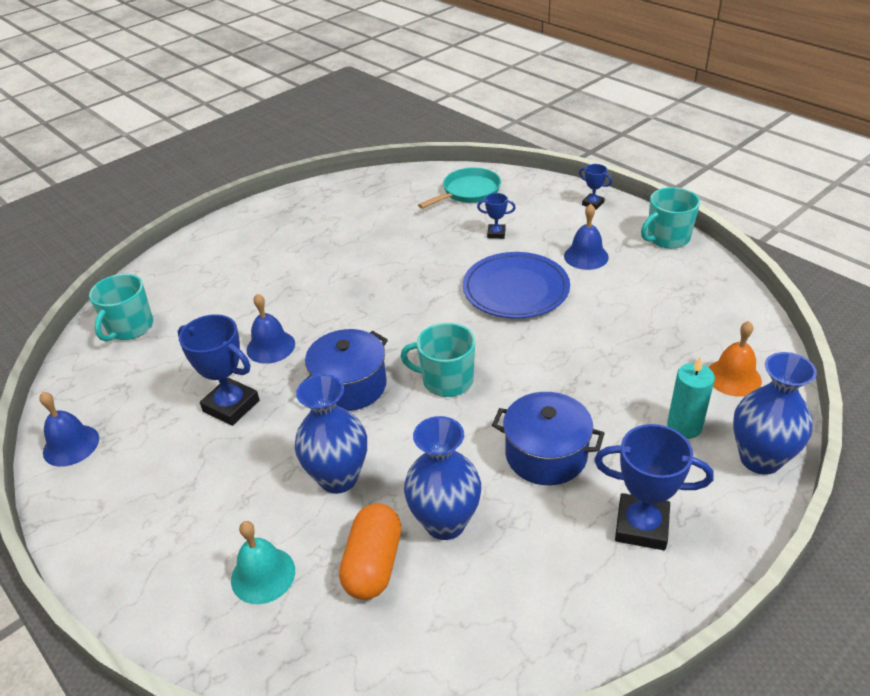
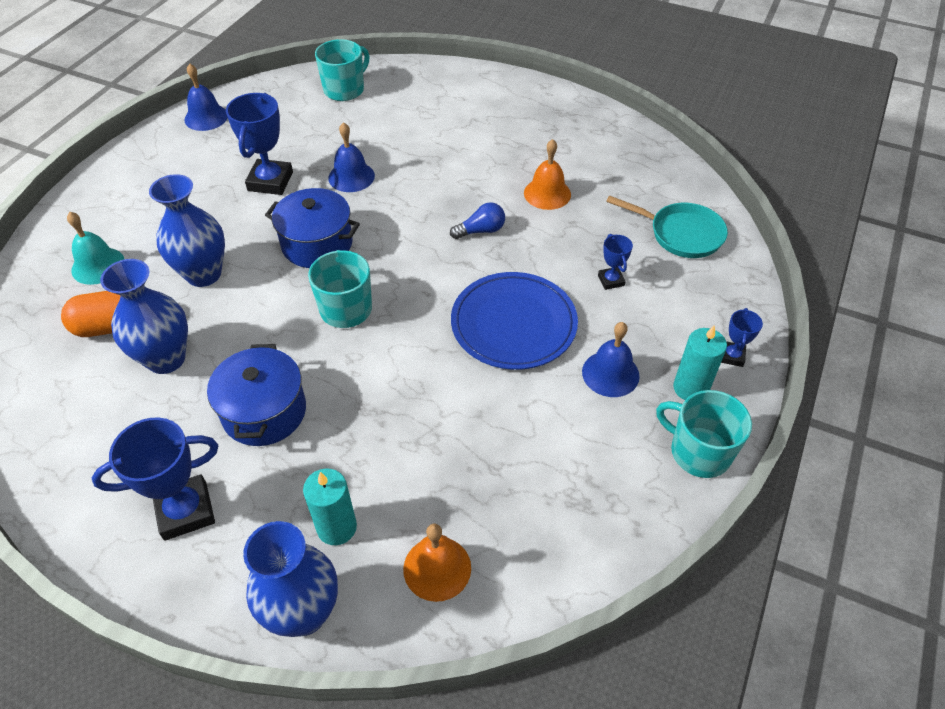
camera: 65 degrees right, 10 degrees up
(129, 328) = (345, 89): turquoise mug -> turquoise mug turned 135 degrees clockwise
(381, 240) = (547, 193): none -> orange bell
(400, 283) = (481, 231): none -> blue light bulb
(613, 227) = (690, 388): none -> turquoise candle
(641, 526) = (185, 511): blue trophy -> blue trophy turned 75 degrees clockwise

